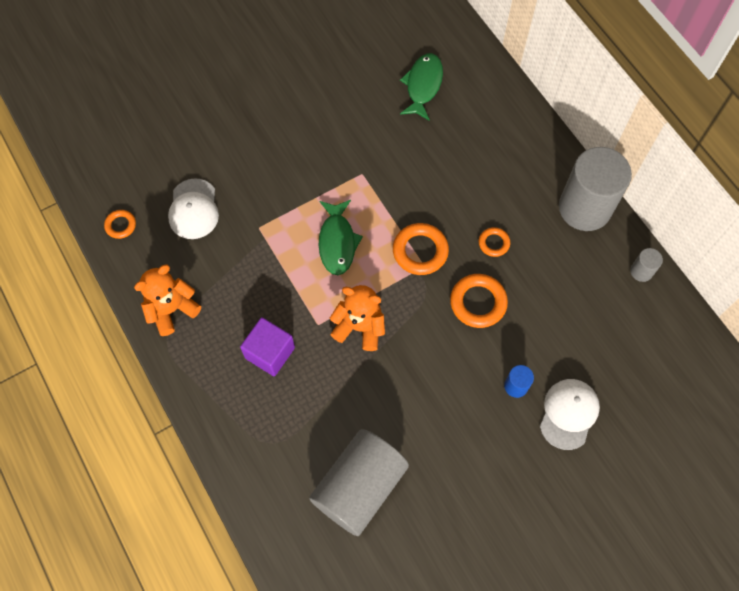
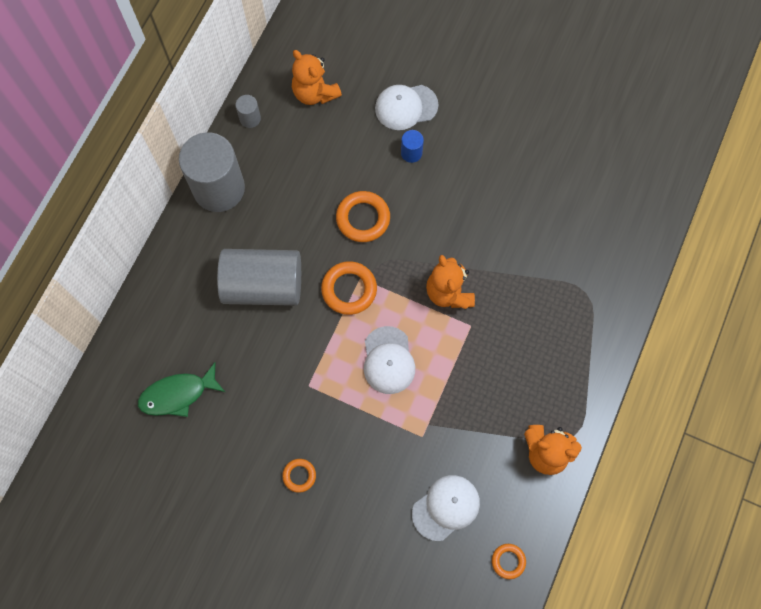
camera: 125 degrees left, 5 degrees up
(270, 353) = (521, 345): purple cube -> none
(337, 242) = (388, 360): green fish -> white cap
(359, 487) = (568, 211): grey cylinder -> grey cylinder (263, 285)
(494, 243) = (301, 238): orange ring -> orange ring (299, 475)
(635, 342) = (315, 93): none -> orange teddy bear

